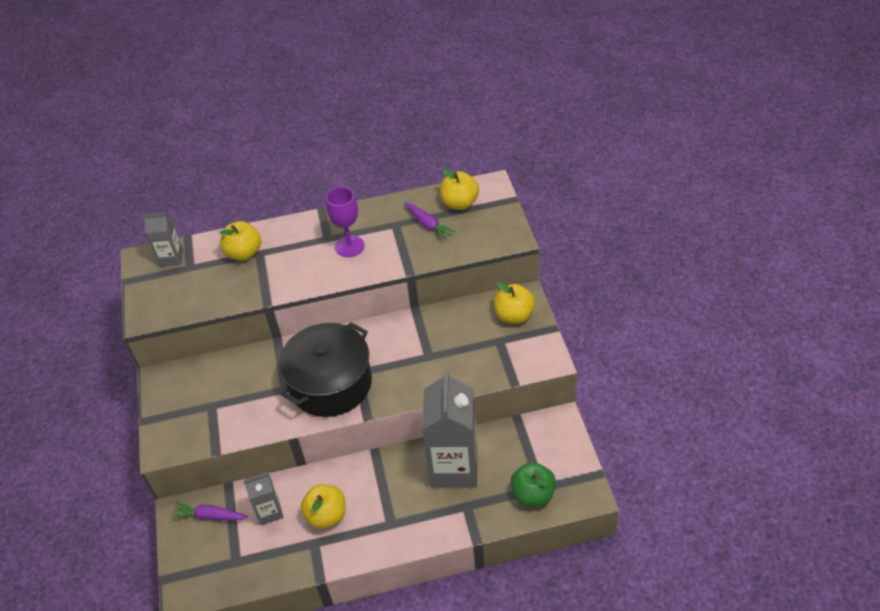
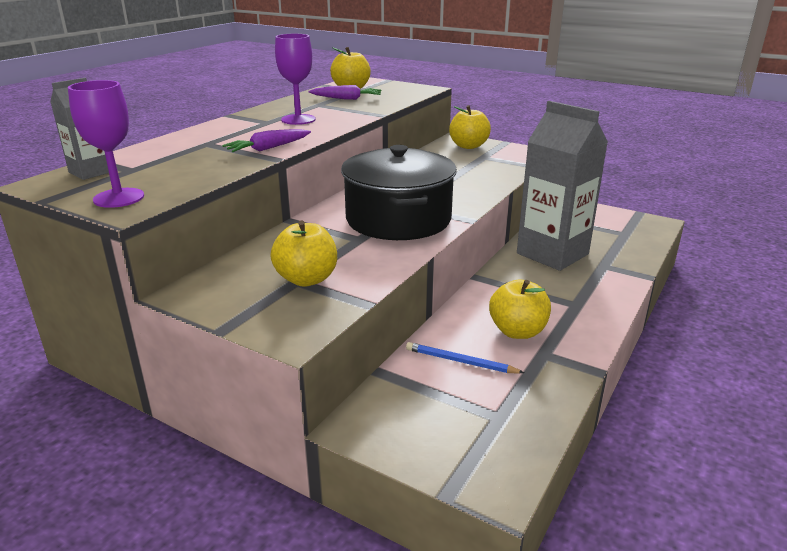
camera: 50 degrees left, 20 degrees down
(153, 302) = (119, 198): none -> purple goblet
(210, 516) = (403, 404): purple carrot -> purple carrot (268, 148)
(244, 253) = (188, 147): yellow apple -> yellow apple (306, 279)
(269, 512) = (460, 361): grey carton -> blue pencil
(533, 494) = (628, 238): green apple -> none

